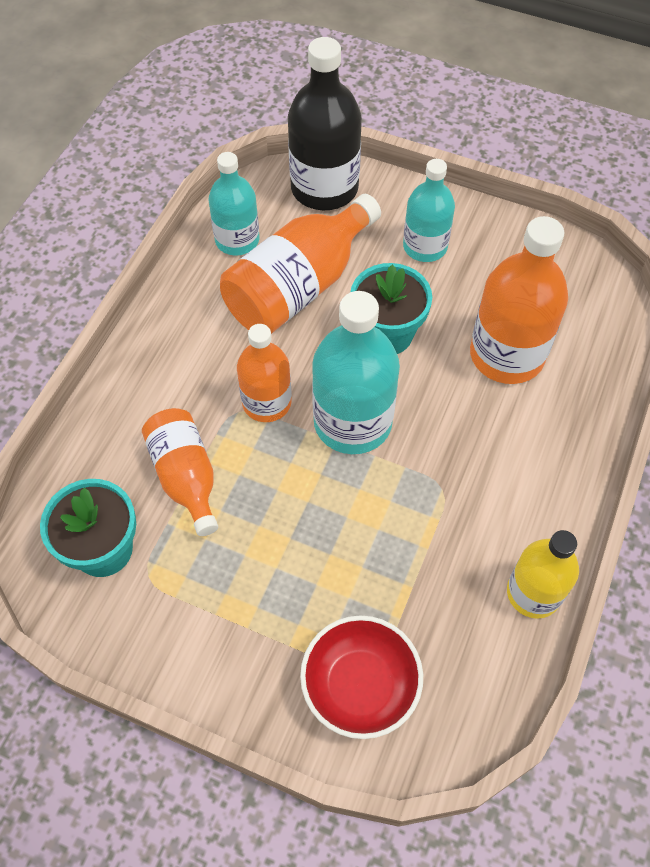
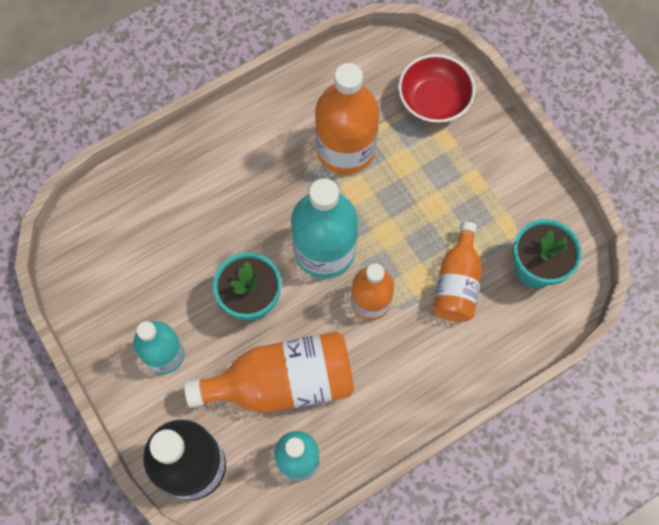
camera: 145 degrees left, 10 degrees up
(506, 355) = (187, 231): orange bottle -> orange bottle (345, 149)
(533, 593) = (303, 86): yellow bottle -> none

